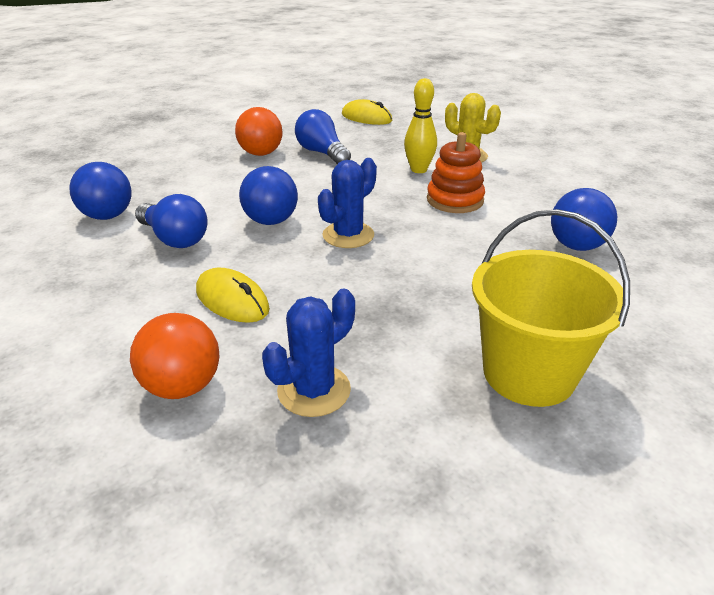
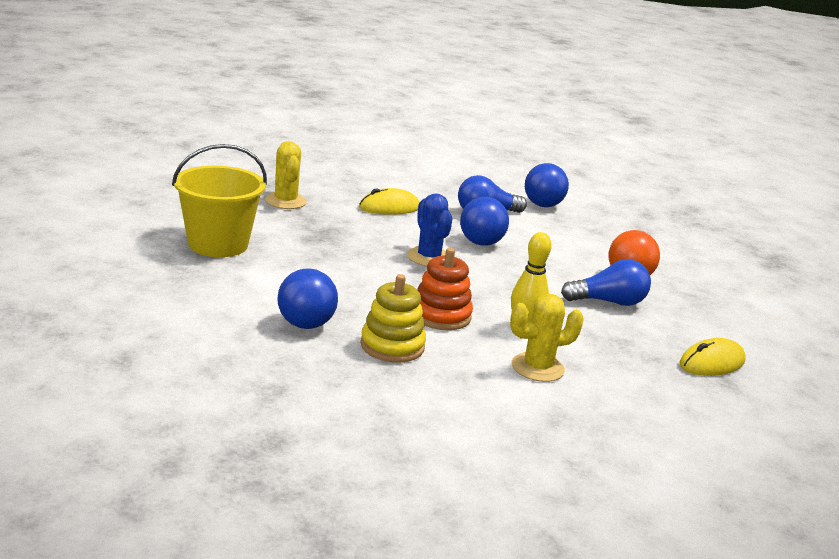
camera: 115 degrees right, 10 degrees down
(182, 386) = (329, 182): orange ball -> none
(314, 390) = (285, 201): blue cactus -> yellow cactus
(535, 204) = (392, 346): none -> yellow stacking toy

